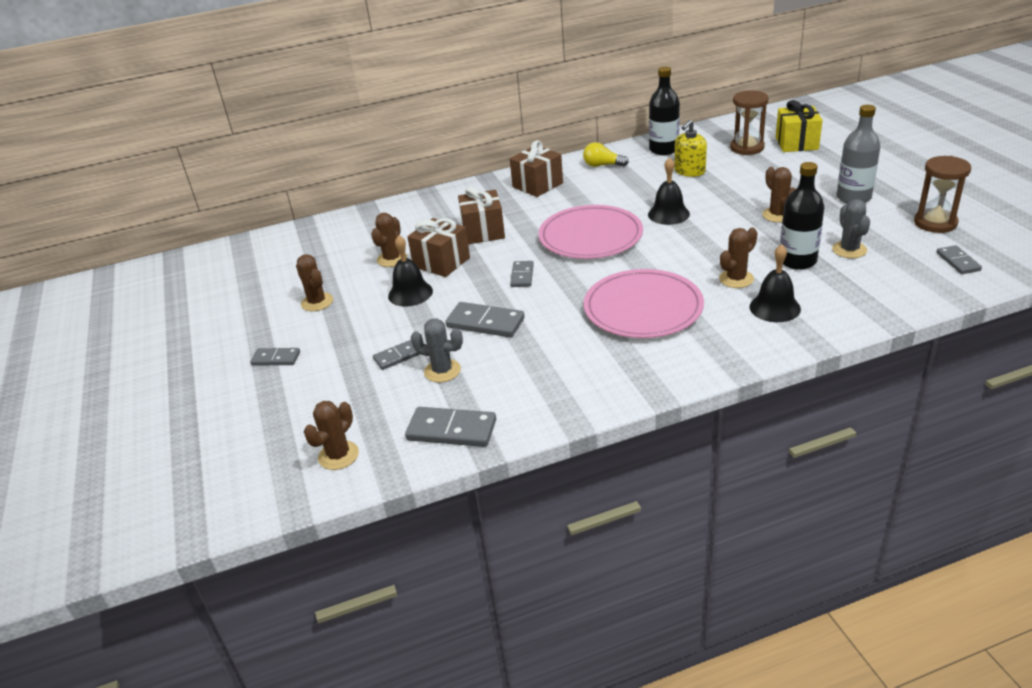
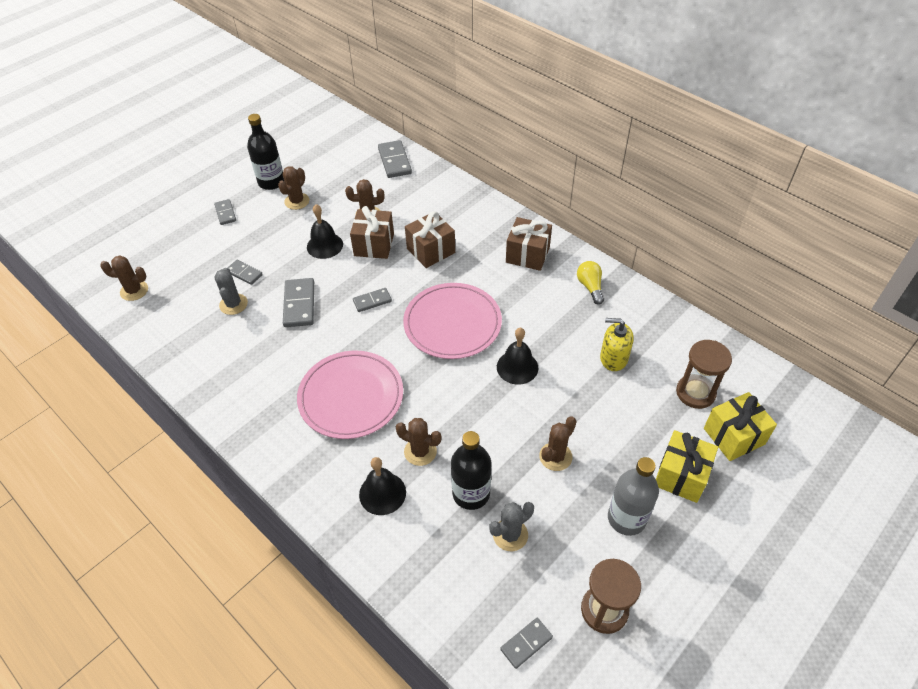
camera: 60 degrees right, 15 degrees up
(451, 430) = (169, 336): grey domino -> grey domino (394, 161)
(663, 149) = (650, 323): black bottle -> black bottle (271, 182)
(823, 169) = (681, 475): none -> yellow gift

